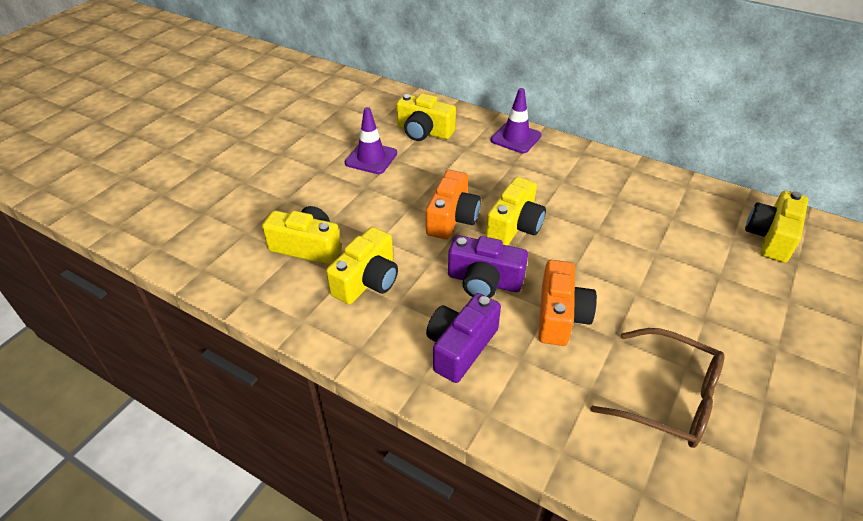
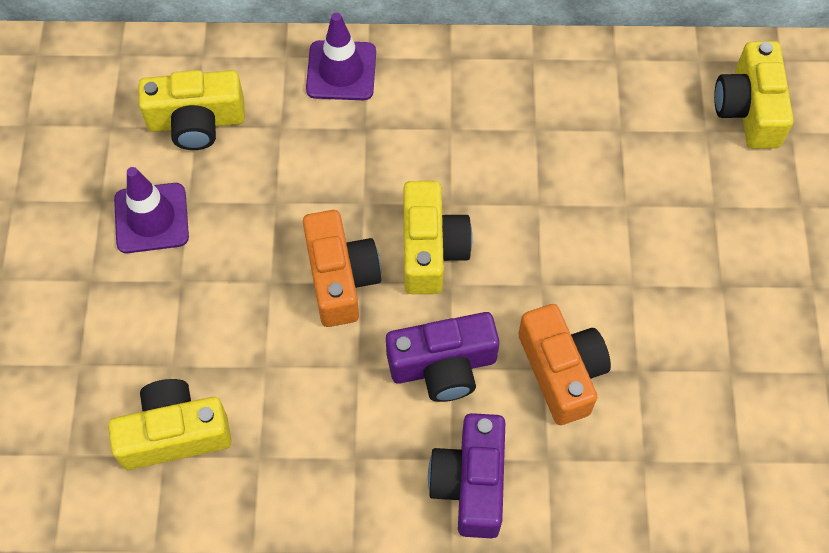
camera: 30 degrees left, 20 degrees up
(367, 280) = (294, 445): yellow camera -> none
(669, 398) = (729, 424): brown glasses -> none

